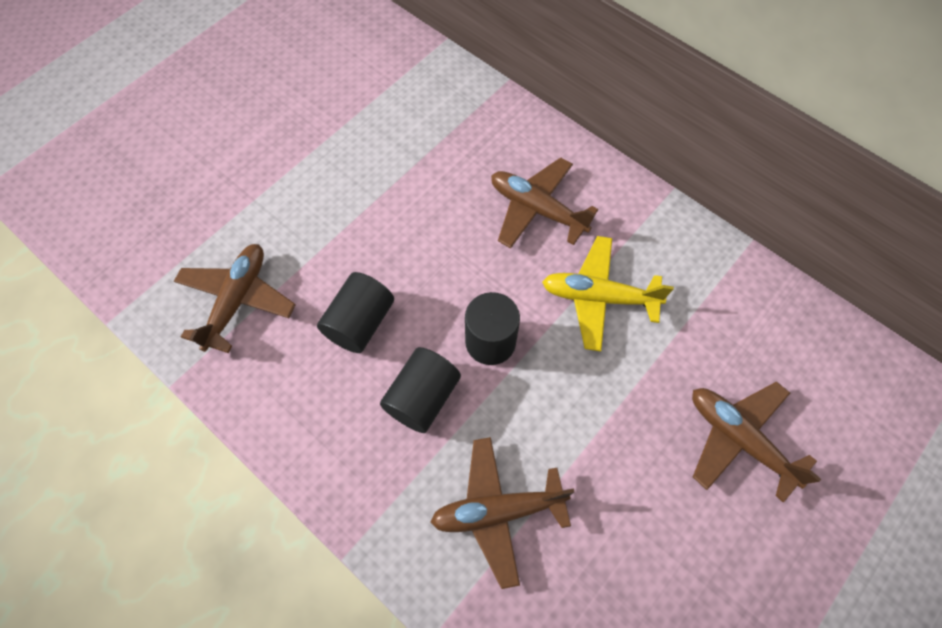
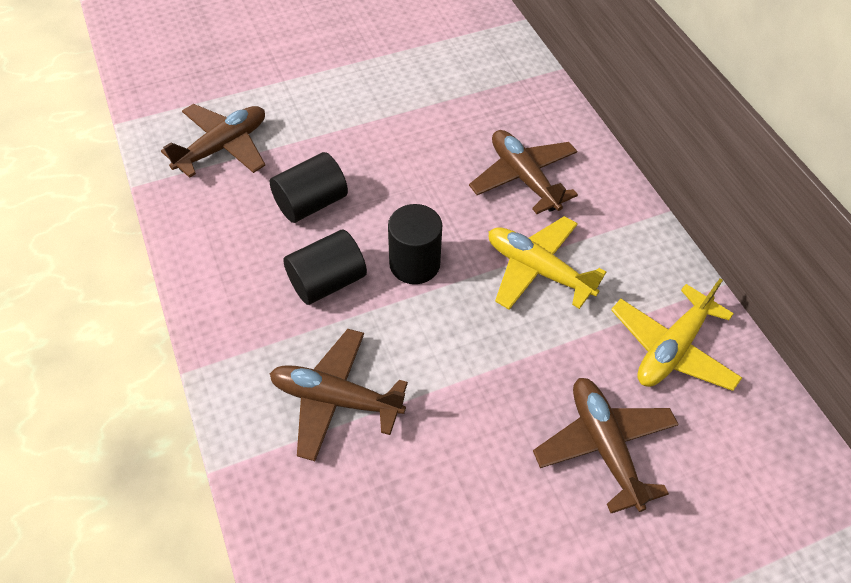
camera: 25 degrees right, 10 degrees down
(743, 321) = (672, 348): none -> yellow plane

